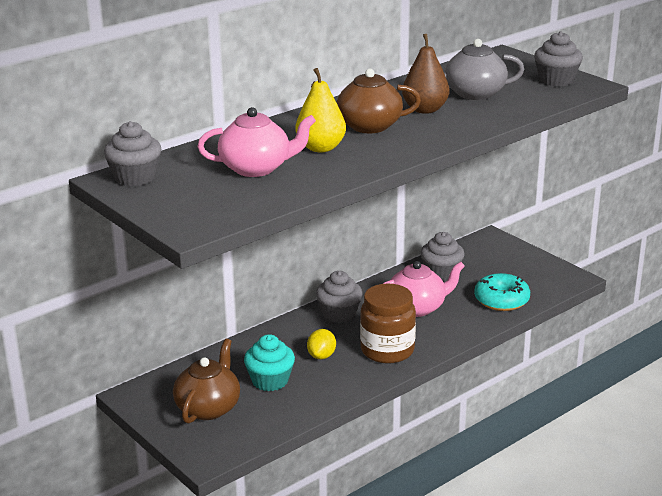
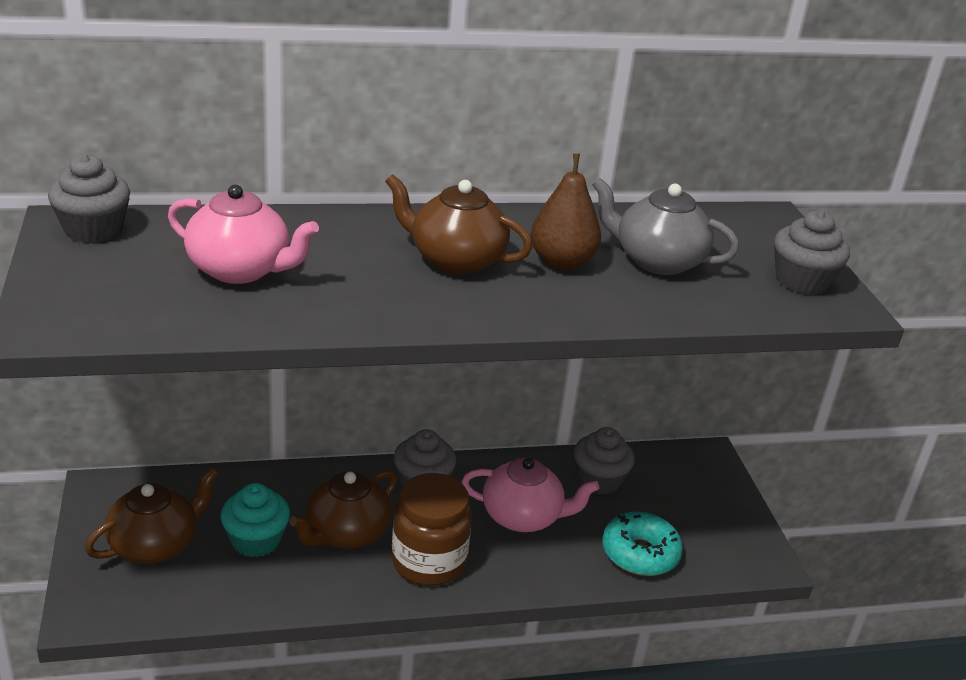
camera: 25 degrees right, 5 degrees up
(321, 148) = (356, 270): yellow pear -> none
(321, 356) = (346, 533): yellow lemon -> brown teapot

